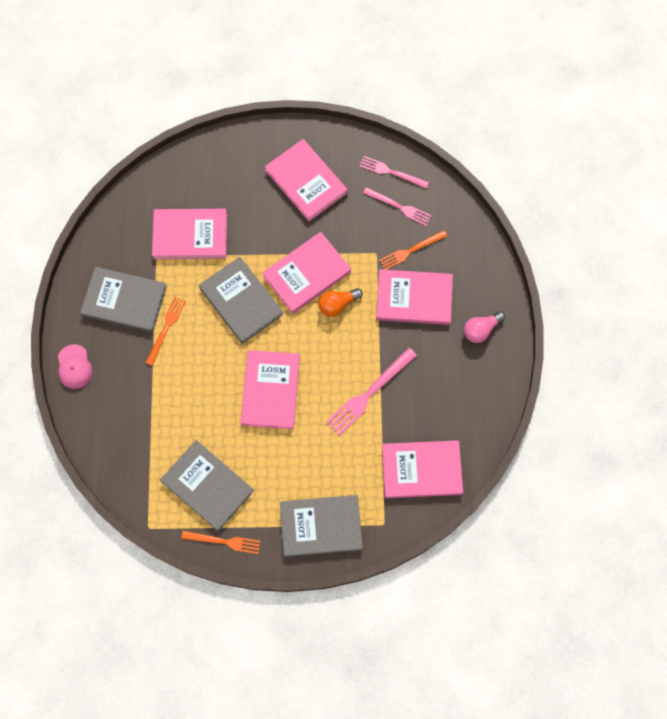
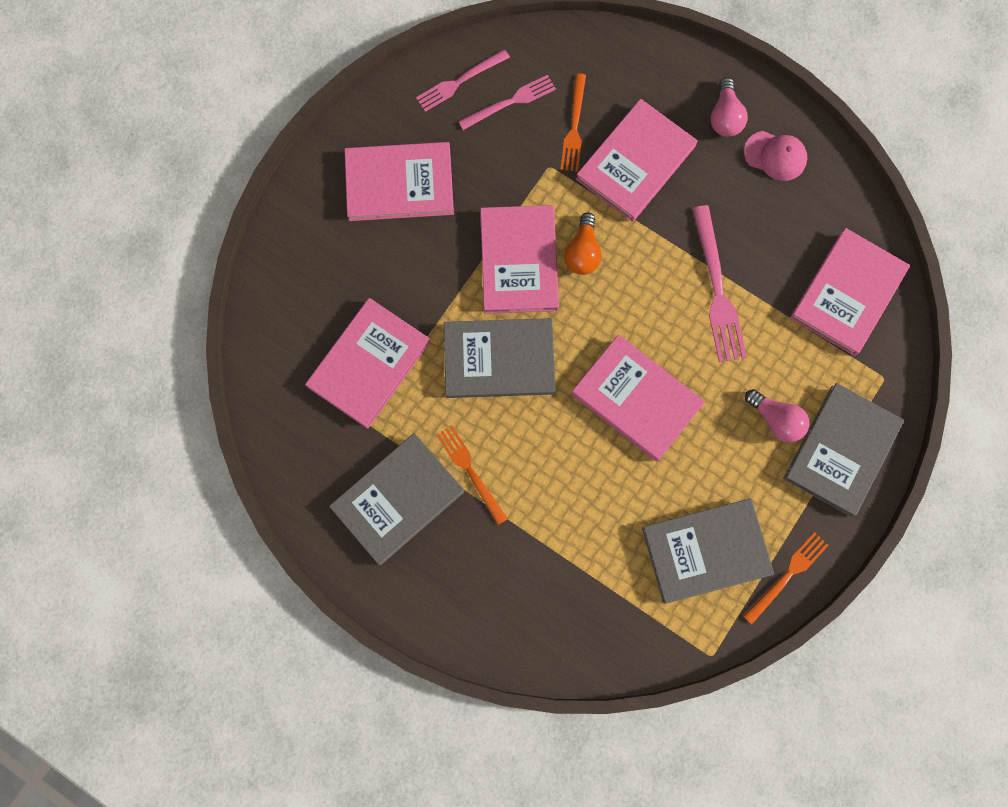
camera: 55 degrees left, 5 degrees up
(74, 367) = (441, 617): pink cap -> pink cap (775, 156)
(313, 477) = (776, 419): none -> pink light bulb

